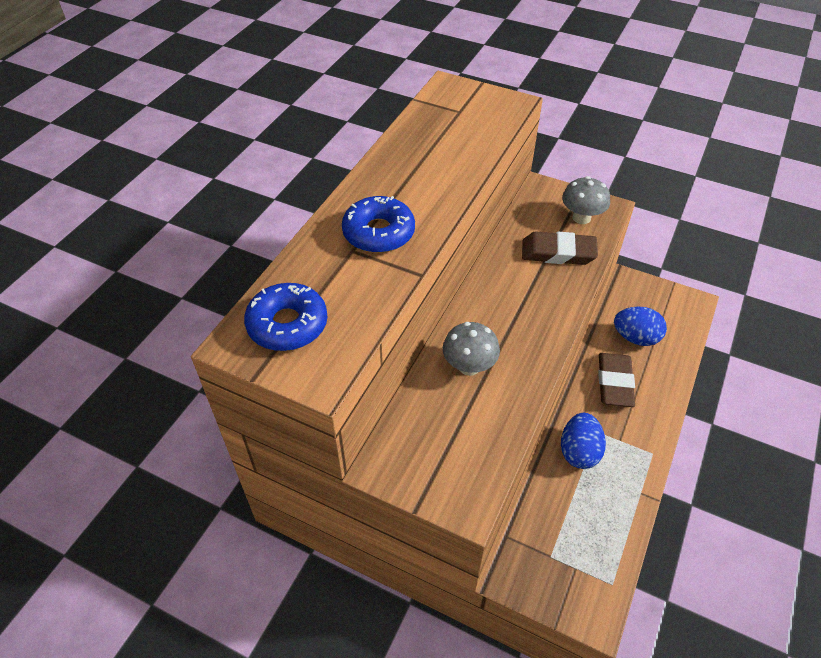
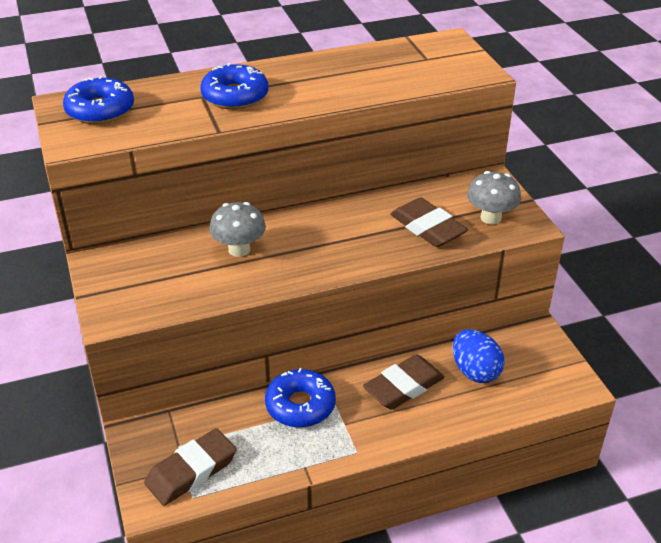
camera: 45 degrees right, 10 degrees down
(579, 451) = (300, 405): blue egg -> blue donut
(585, 566) = (191, 471): none -> brown eraser

